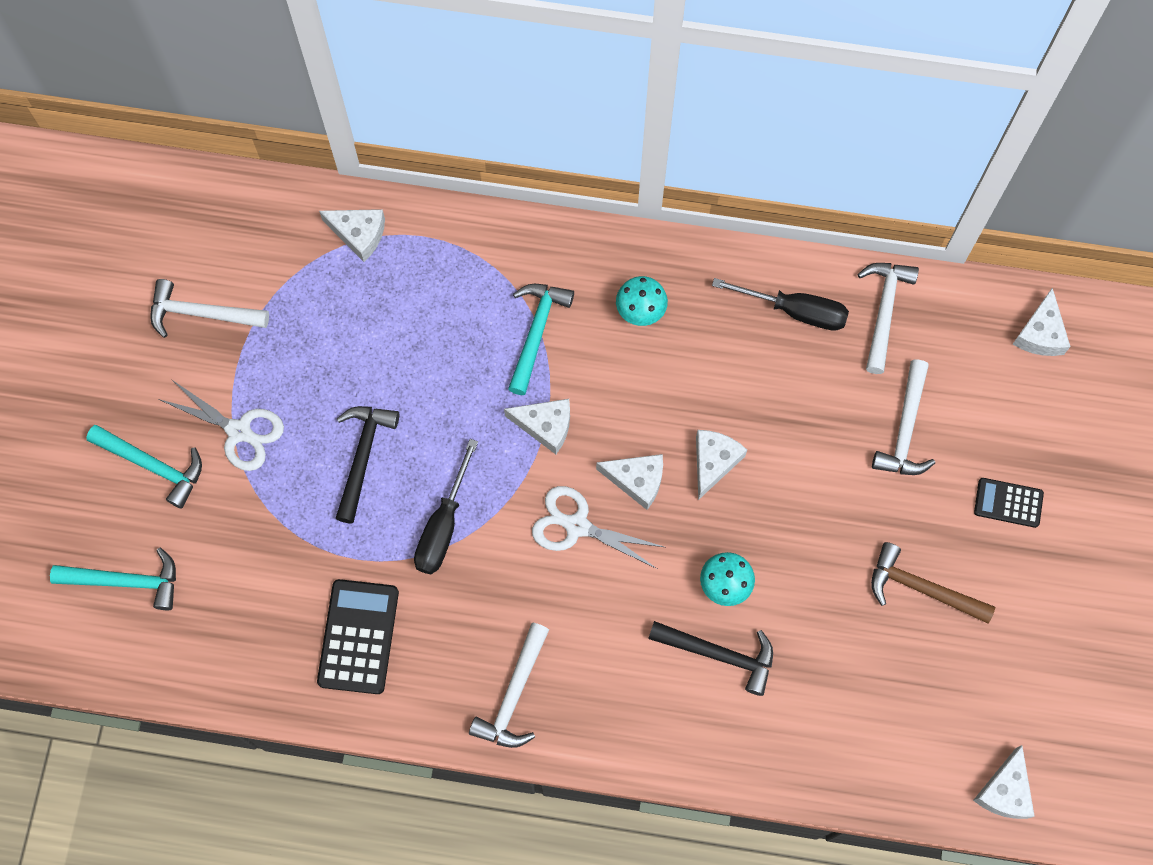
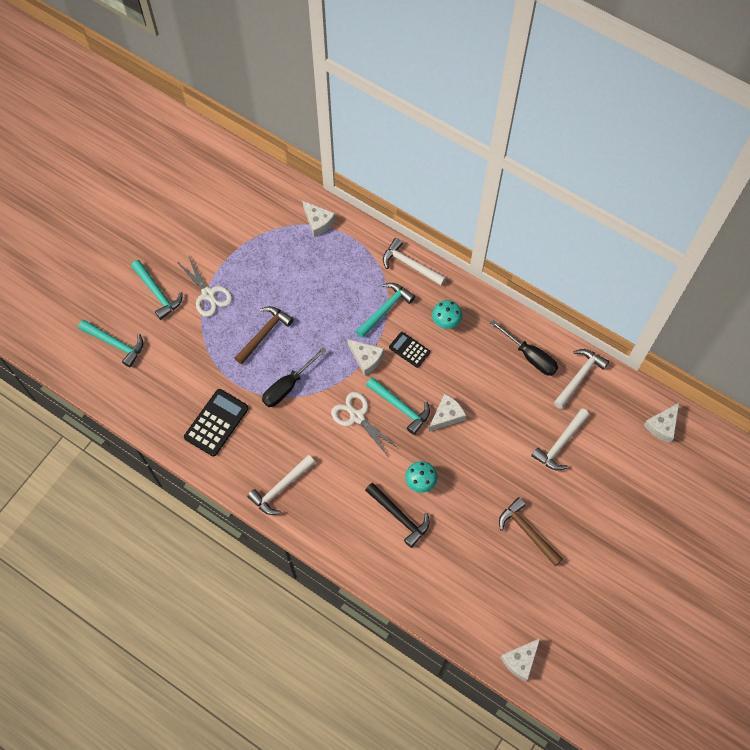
camera: 25 degrees right, 5 degrees down
(202, 313) = (219, 228): white hammer -> white hammer (410, 265)
(363, 457) = (264, 334): black hammer -> brown hammer
(637, 480) = (400, 407): white cheese -> turquoise hammer
(1008, 503) = (599, 508): black calculator -> black calculator (409, 350)

